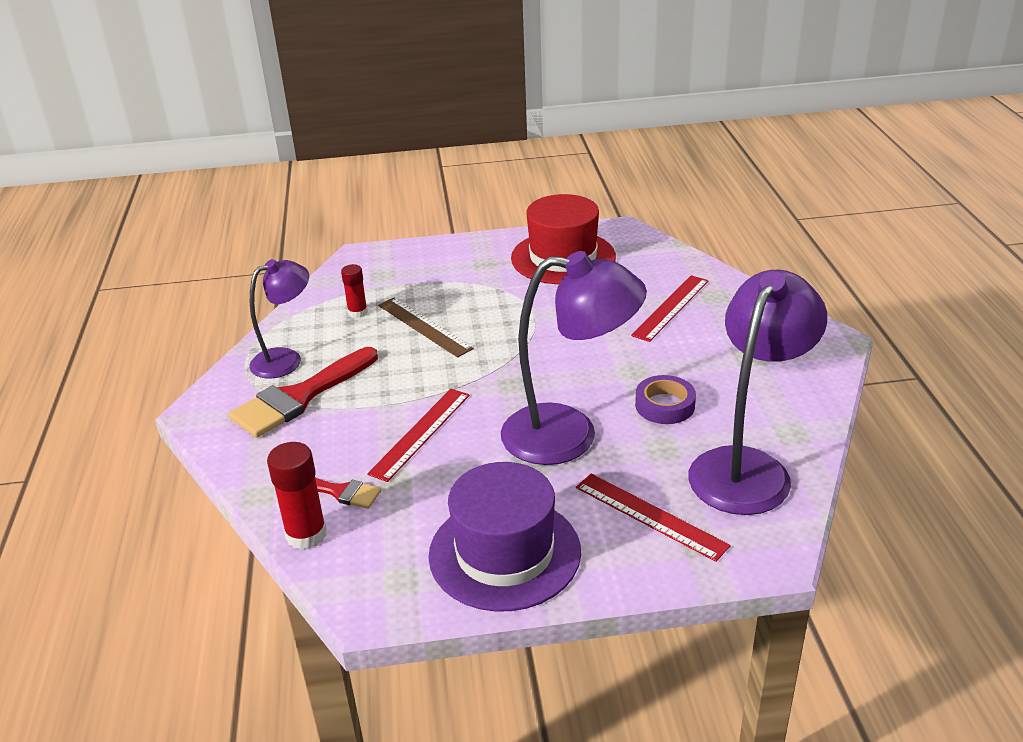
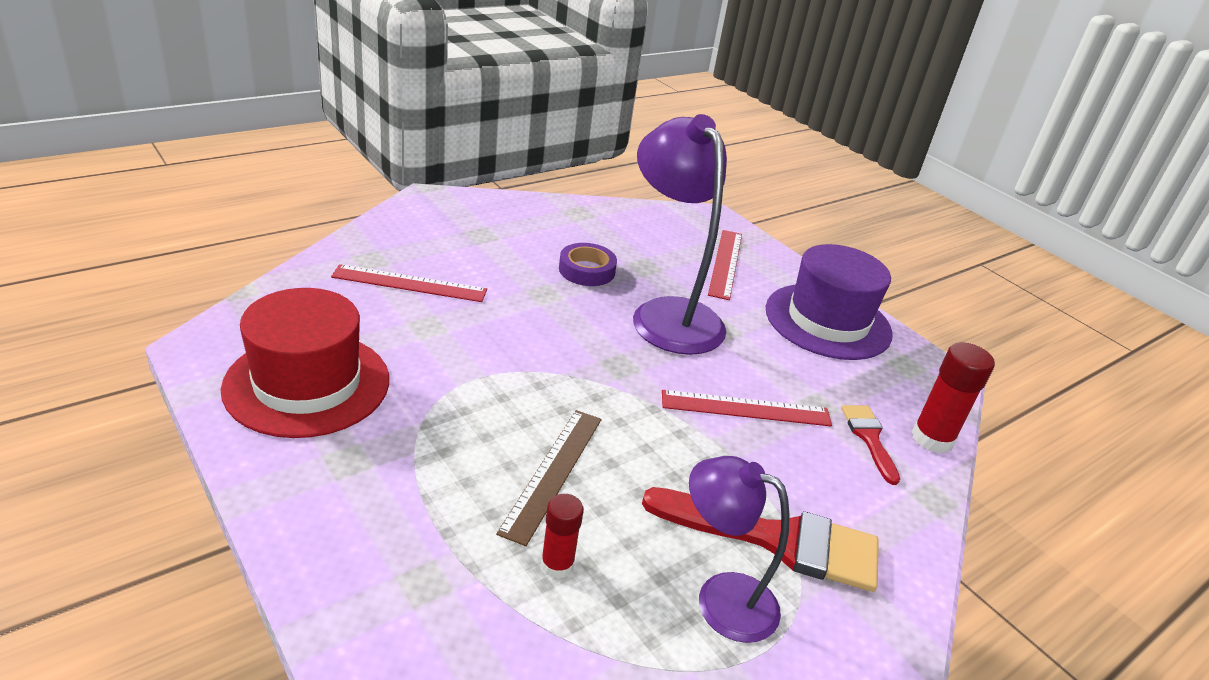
camera: 125 degrees left, 0 degrees up
(747, 467) = (636, 228): purple lamp -> none

